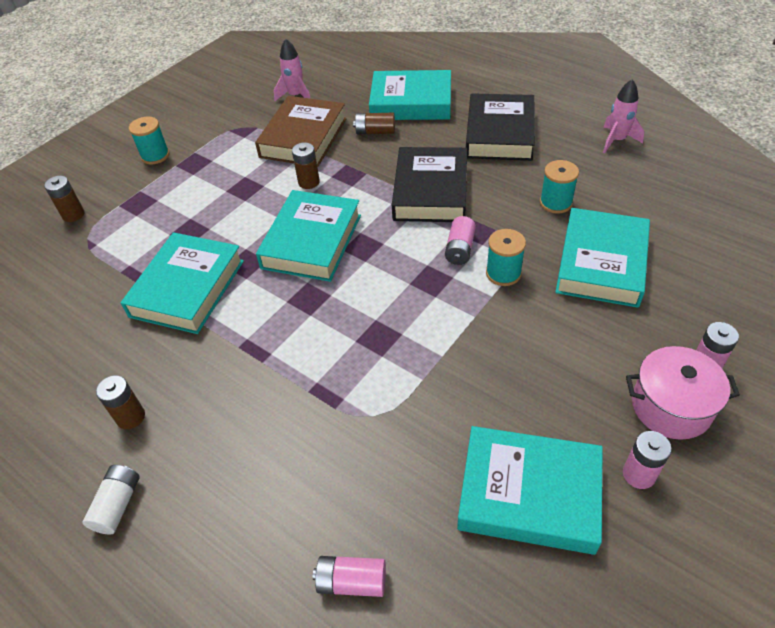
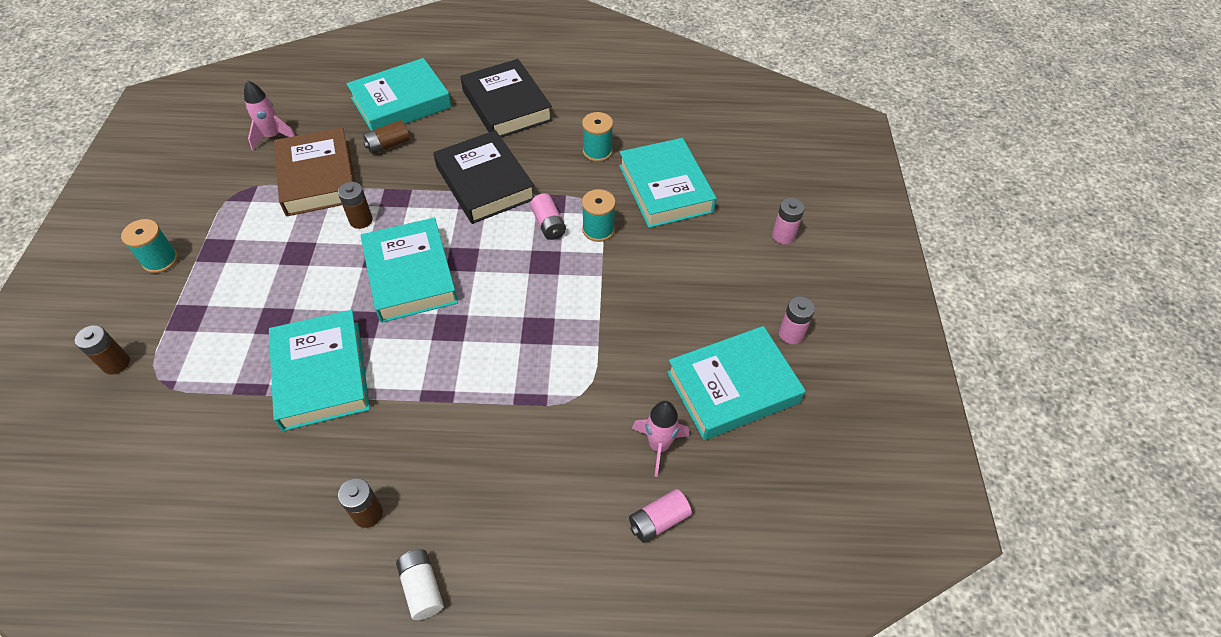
camera: 40 degrees left, 5 degrees up
(617, 140) = (608, 77): pink rocket -> pink rocket (659, 446)
(671, 406) = (780, 276): pink pot -> none

